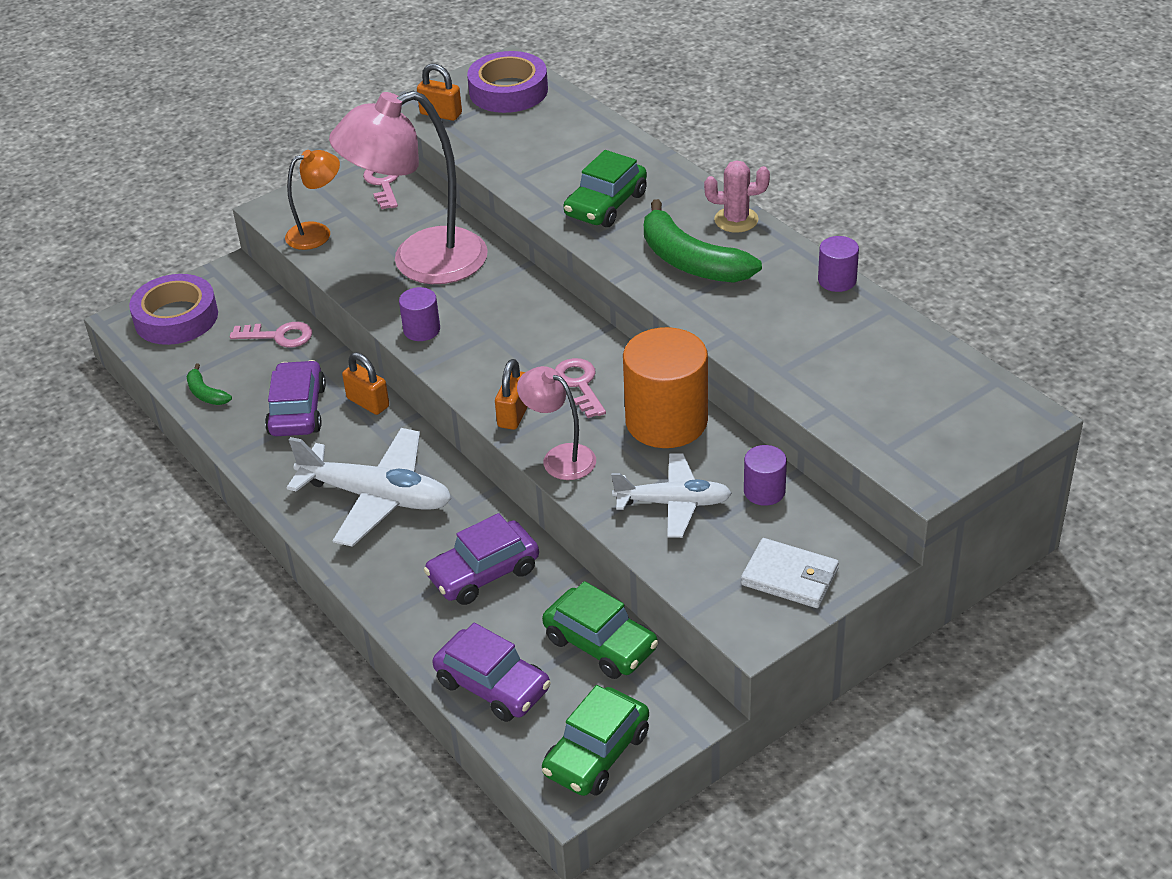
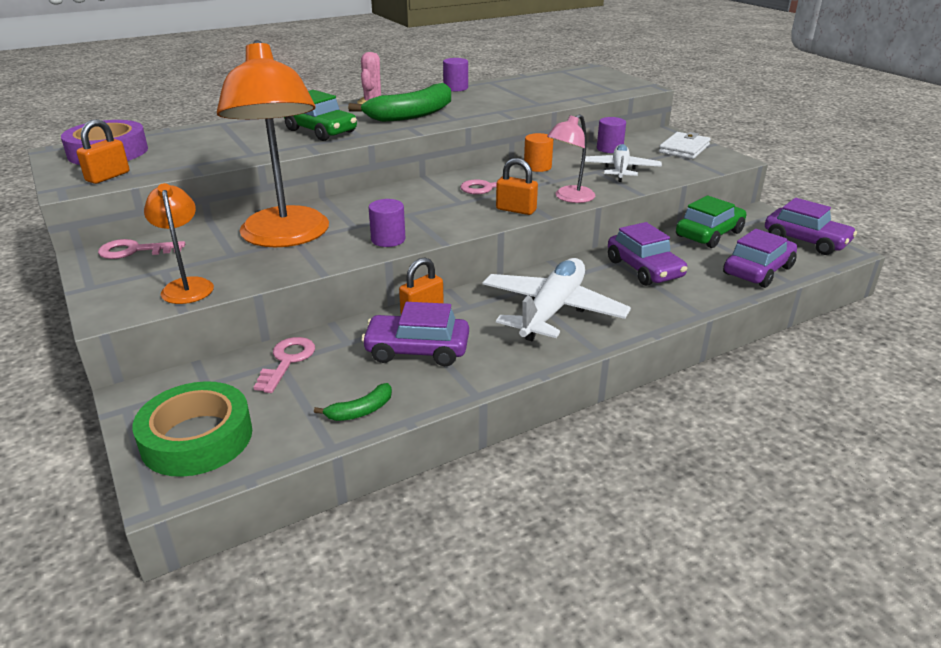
camera: 85 degrees left, 10 degrees down
(176, 318) = (197, 438): purple tape -> green tape
(420, 262) = (286, 237): pink lamp -> orange lamp
(596, 753) = (805, 241): green car -> purple car
(666, 421) = (537, 167): orange cylinder -> orange cylinder, size x0.48

